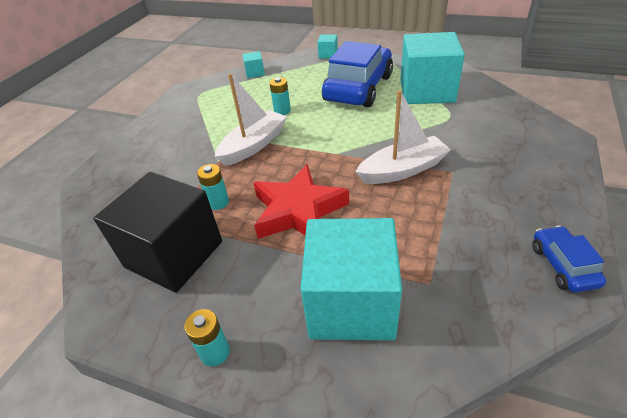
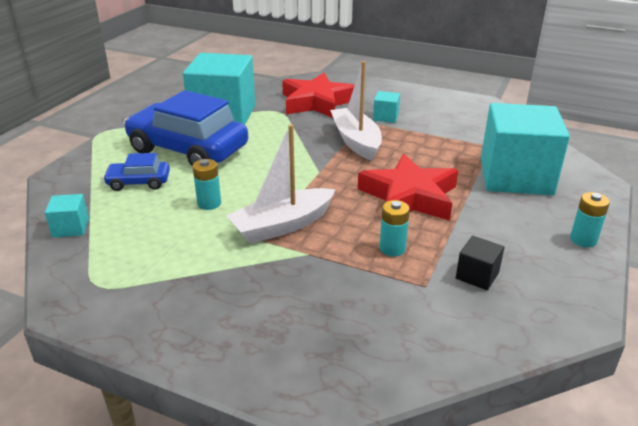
camera: 90 degrees left, 10 degrees down
(174, 254) = (477, 275): black cube -> black cube, size x0.41
(253, 145) = (282, 225): white boat -> white boat turned 75 degrees counterclockwise
(328, 54) = (72, 164): turquoise cube -> turquoise cube (385, 117)
(485, 136) = (317, 102): none -> red star
(562, 265) = (466, 104): blue car -> blue car (139, 182)

